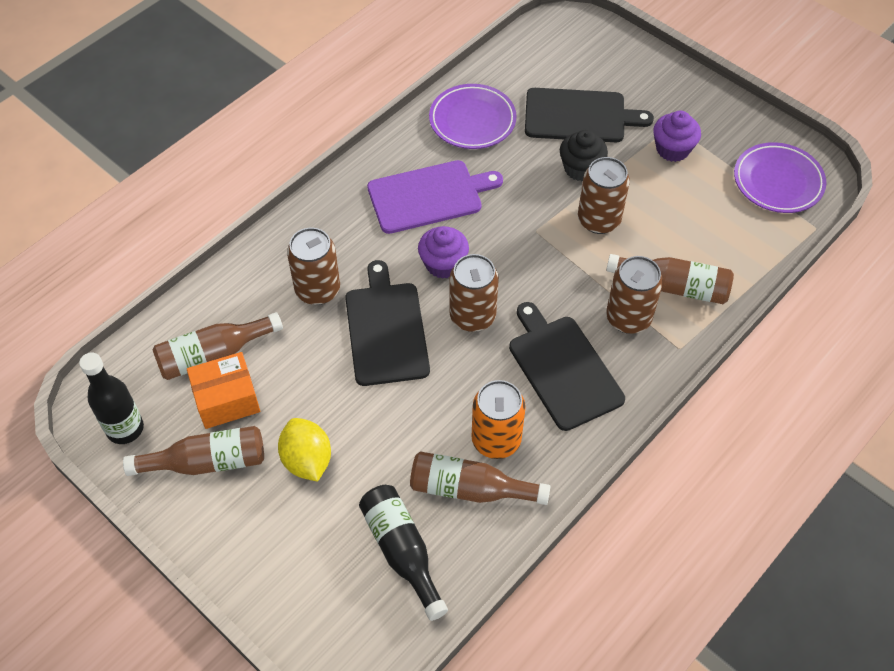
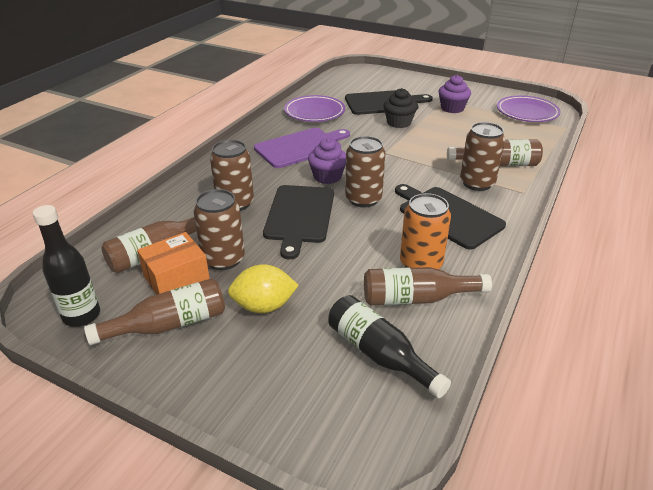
camera: 15 degrees left, 20 degrees down
(307, 460) = (264, 306): yellow lemon -> yellow lemon turned 60 degrees counterclockwise
(386, 329) = (299, 216): black cutting board -> black cutting board turned 150 degrees counterclockwise
(599, 220) = (425, 142): brown can -> brown can (223, 259)

